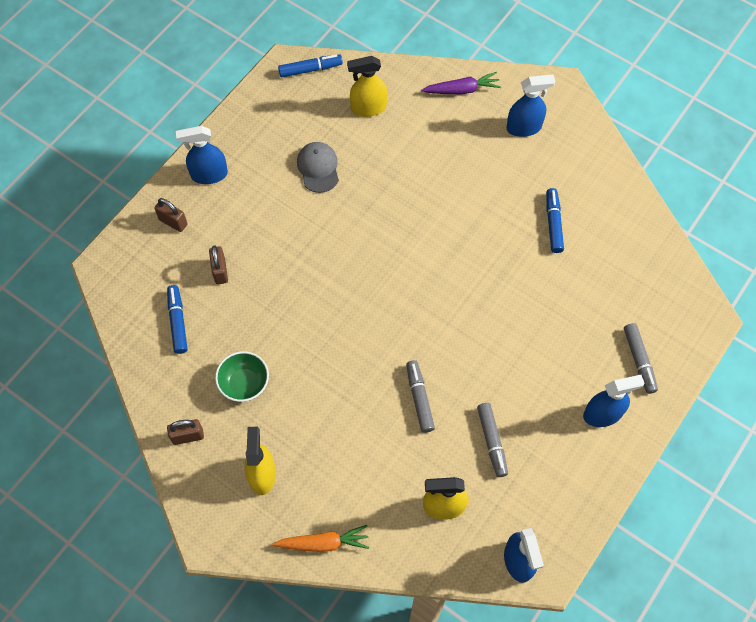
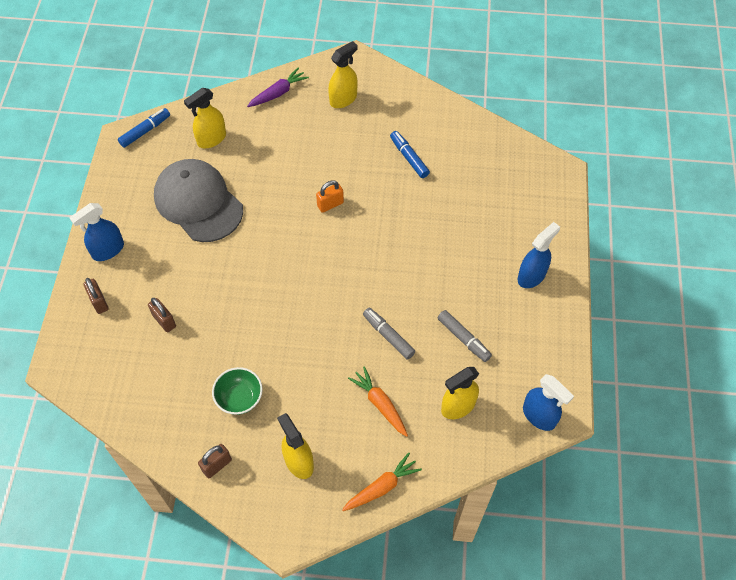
camera: 30 degrees left, 5 degrees down
(173, 222) = (99, 302): brown padlock -> brown padlock turned 60 degrees clockwise
(178, 322) = (152, 379): blue marker -> none
(318, 168) = (198, 202): grey cap -> grey cap, size x1.95
(370, 462) = (380, 404): none -> orange carrot
(443, 234) = (330, 204): none -> orange padlock
(524, 127) = (343, 99): blue spray bottle -> yellow spray bottle
(639, 360) = (533, 224): grey marker -> none

